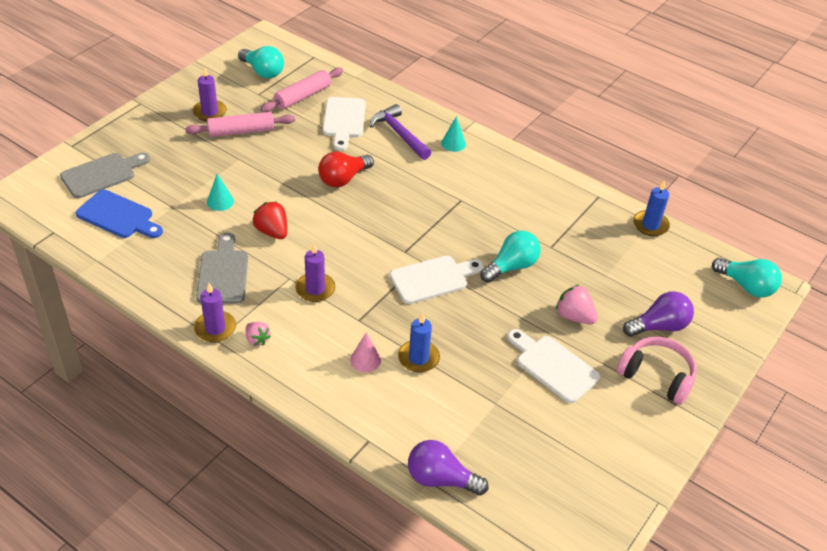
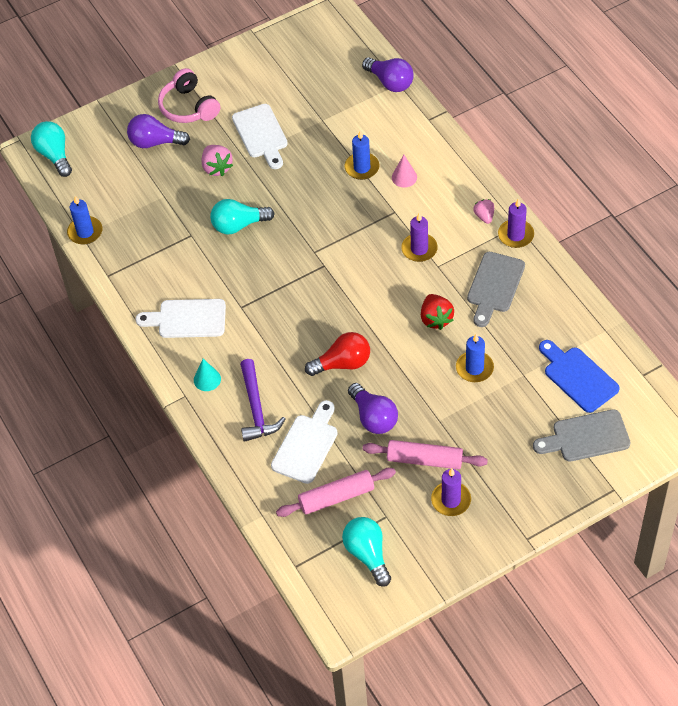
camera: 150 degrees left, 10 degrees up
(220, 201) = (474, 368): turquoise cone -> blue candle
(297, 149) = (373, 417): none -> purple light bulb
(433, 279) = (313, 232): white cutting board -> white cutting board (187, 319)

